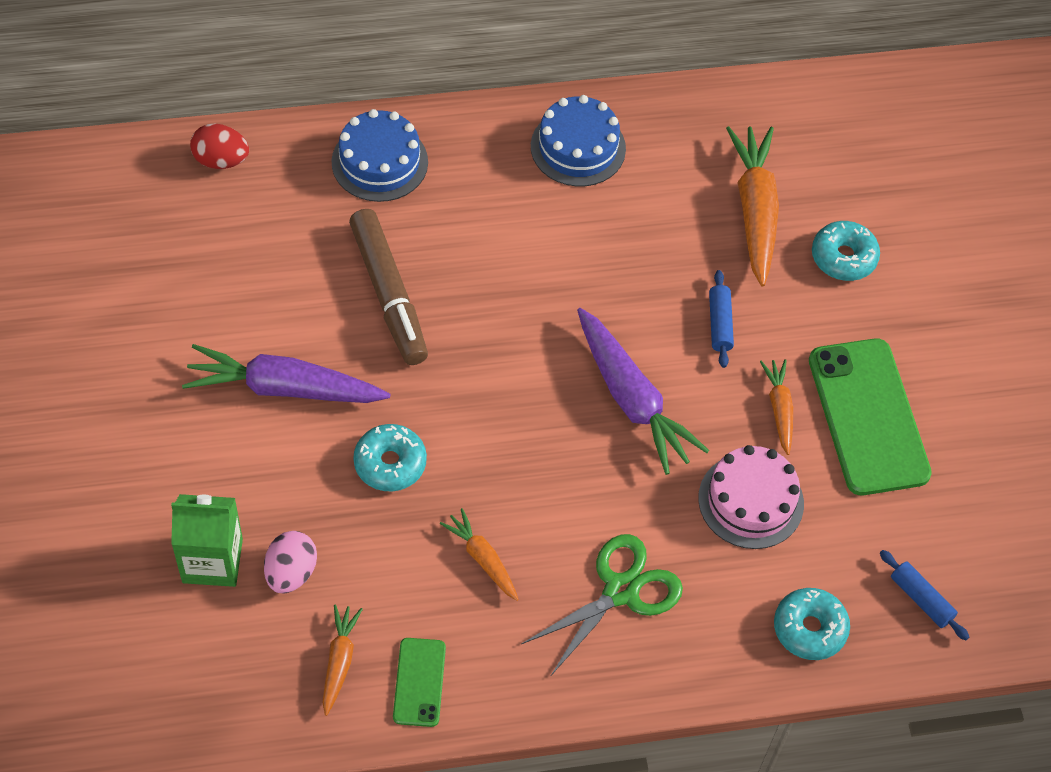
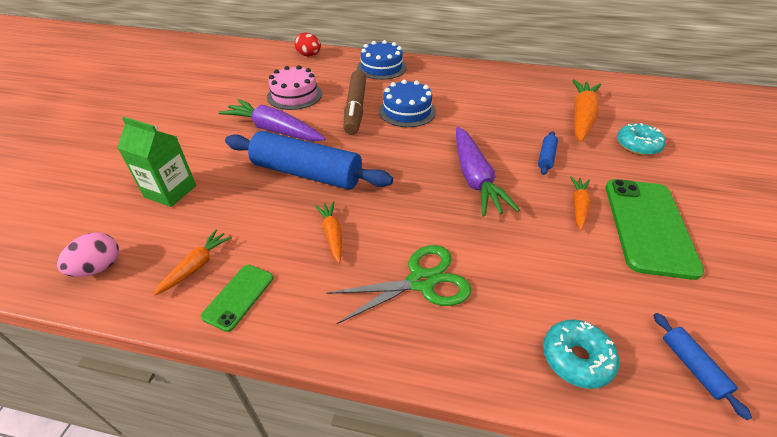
camera: 25 degrees right, 15 degrees down
(291, 572) = (208, 209): pink egg -> pink egg (99, 268)
(390, 463) = (307, 173): turquoise donut -> blue rolling pin
(578, 147) = (485, 79): blue cake -> blue cake (407, 111)
(751, 501) = (544, 252): pink cake -> pink cake (294, 95)

